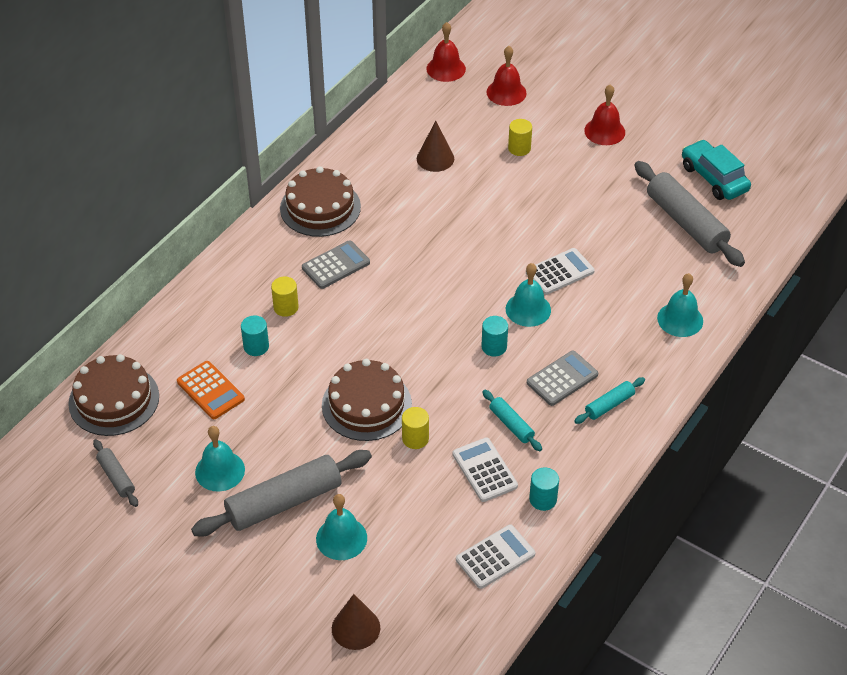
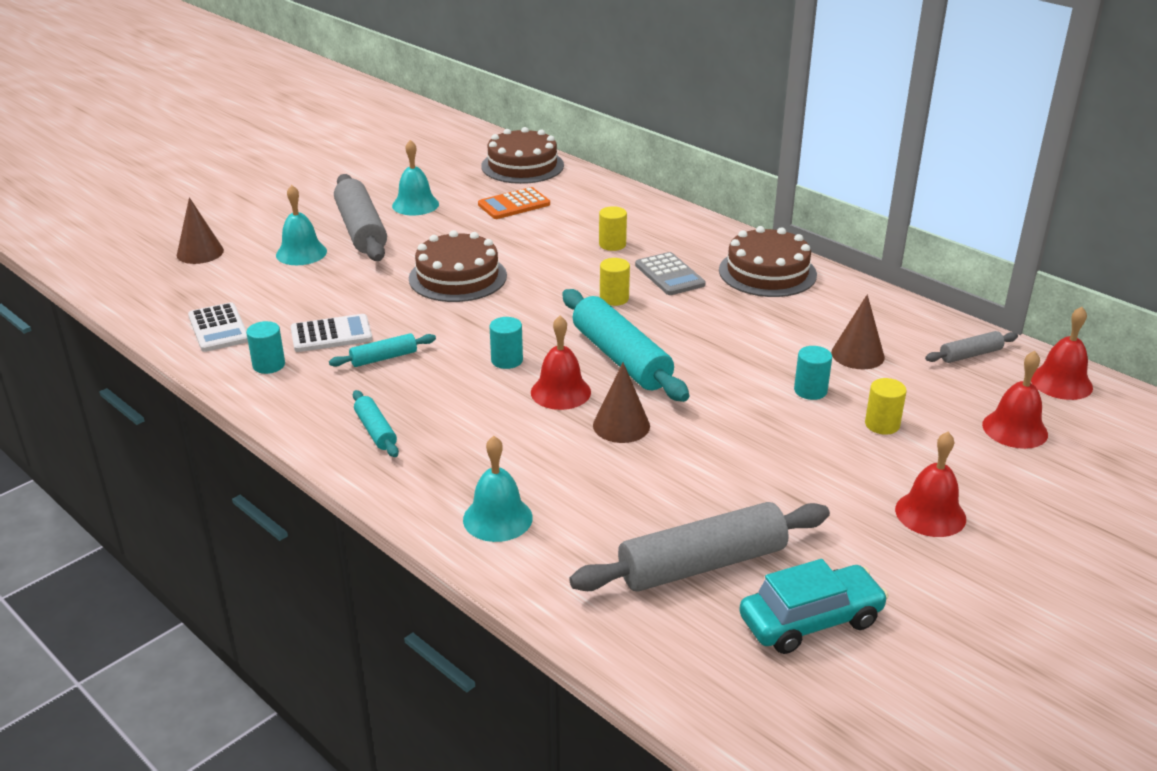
camera: 100 degrees right, 15 degrees down
(116, 477) = (434, 165): grey rolling pin -> grey rolling pin (970, 355)
(256, 346) = (562, 227): turquoise cylinder -> turquoise cylinder (810, 391)
(415, 438) = (397, 299): yellow cylinder -> yellow cylinder (614, 298)
(473, 281) = (621, 358): none -> turquoise rolling pin
(528, 309) = (560, 392): turquoise bell -> red bell
(559, 272) = (621, 425): white calculator -> brown cone
(562, 379) = (435, 401): grey calculator -> none

